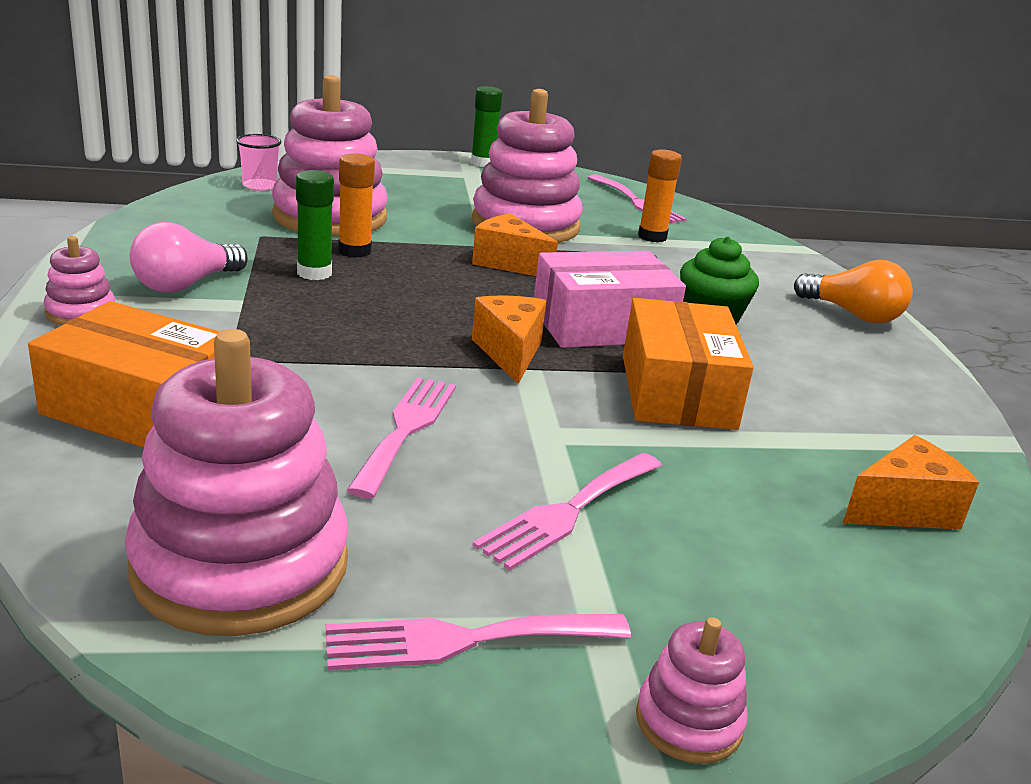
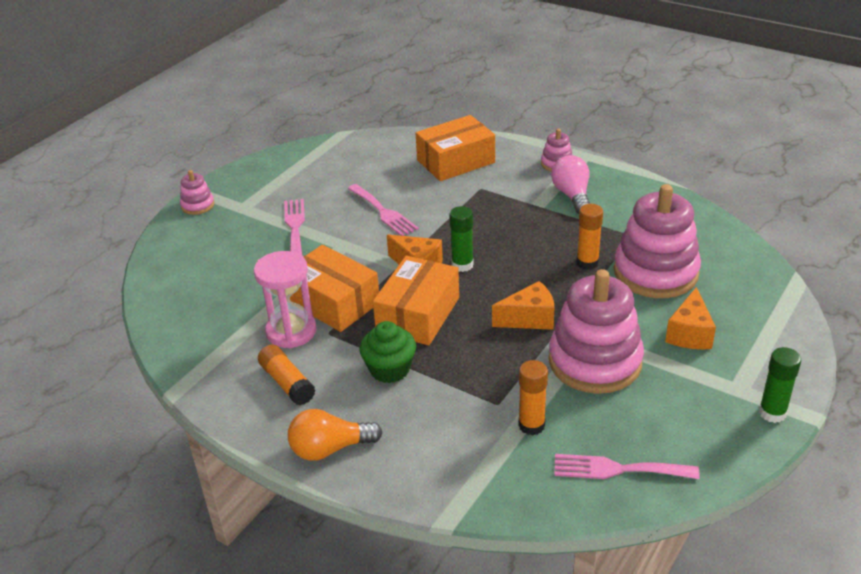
camera: 135 degrees right, 10 degrees up
(240, 565) = (344, 159): pink stacking toy -> none
(259, 186) = (736, 261): pink cup -> none
(314, 273) = (562, 238): green glue stick -> green glue stick (462, 265)
(463, 640) = (269, 183): pink fork -> none
(602, 325) = (418, 314): pink box -> orange box
(776, 401) = (291, 331): none -> pink hourglass
(841, 369) = (287, 383): none -> orange glue stick
(903, 509) = (193, 312): orange cheese -> orange cheese (689, 334)

